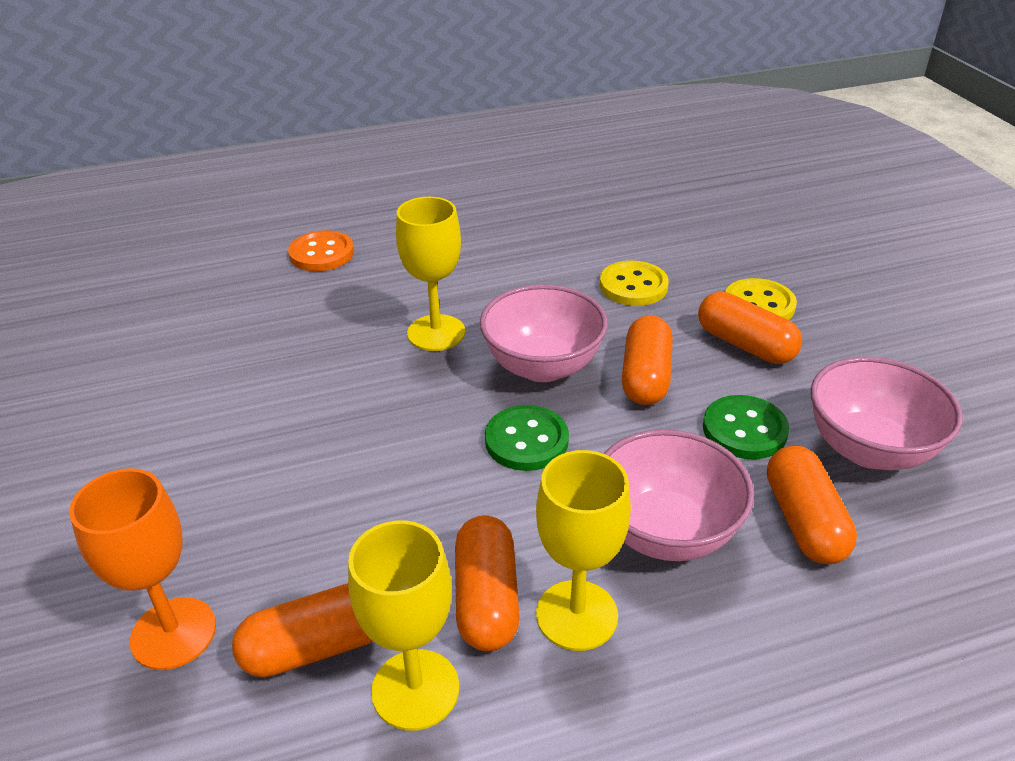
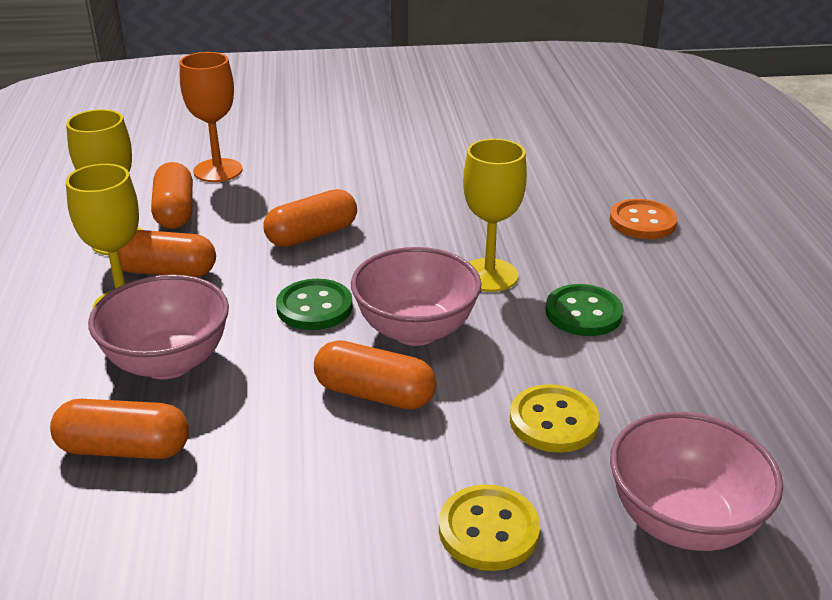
camera: 100 degrees right, 5 degrees down
(744, 430) = (262, 445): green button -> green button (583, 313)
(745, 345) = (405, 489): orange capsule -> orange capsule (312, 235)
(869, 449) = (182, 536): pink bowl -> pink bowl (682, 521)

